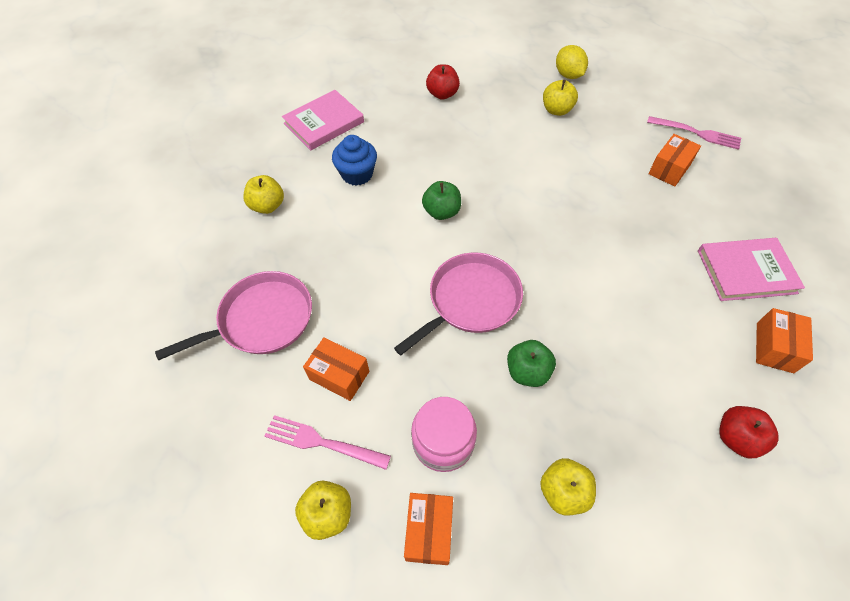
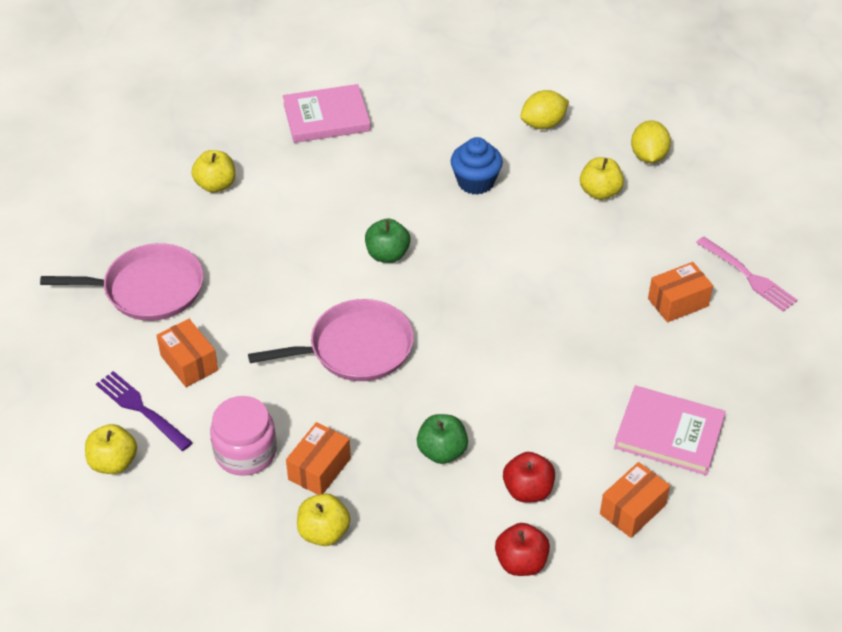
camera: 25 degrees right, 10 degrees down
(322, 442) = (141, 409): pink fork -> purple fork
(357, 174) = (326, 185): blue cupcake -> blue cupcake (475, 182)
(429, 531) = (188, 510): orange box -> orange box (319, 469)
(442, 94) = (480, 129): red apple -> red apple (528, 490)
(483, 76) = (543, 124): none -> yellow lemon
(527, 372) = (364, 429): green apple -> green apple (442, 452)

